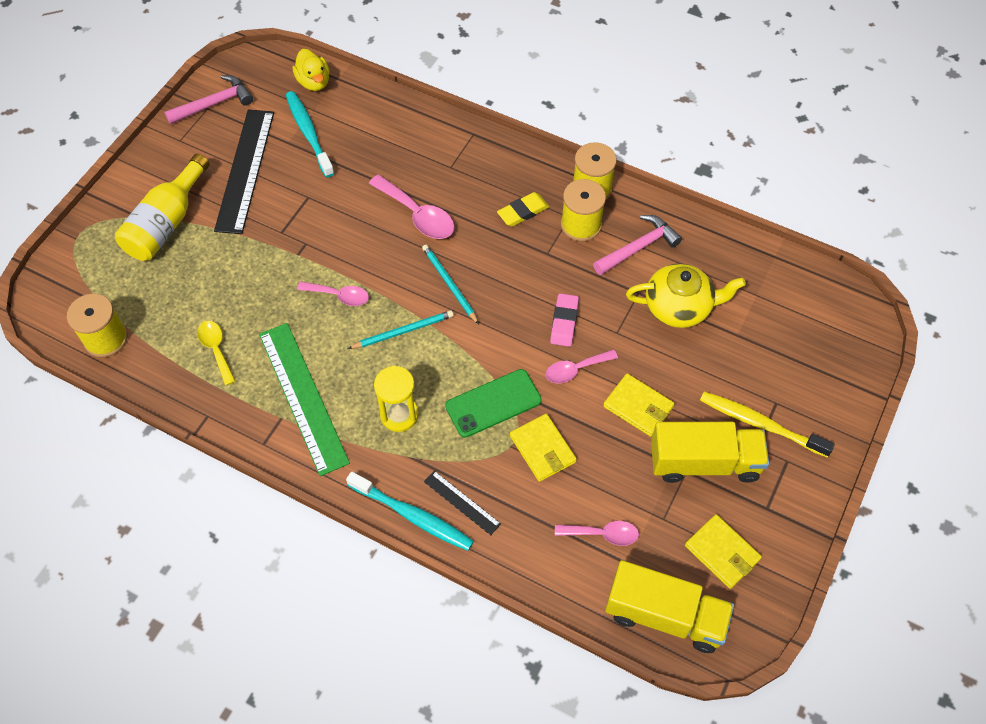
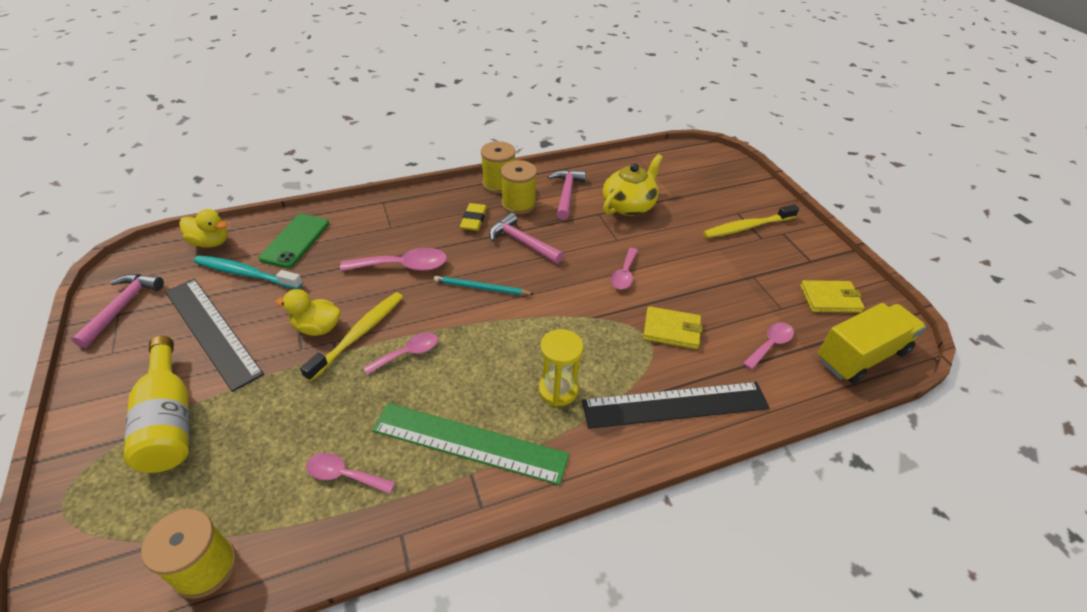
camera: 50 degrees left, 15 degrees down
(216, 349) = (344, 475): yellow spoon -> pink spoon
(307, 223) = (317, 328): none -> yellow duck
(326, 252) = (359, 334): none -> yellow toothbrush
(403, 331) = (488, 338): turquoise pencil -> none
(413, 515) = (659, 444): turquoise toothbrush -> none
(462, 502) = (675, 405): black ruler -> black ruler, size x2.08
(493, 403) = (606, 330): green phone -> green phone (295, 241)
(533, 267) = (522, 242): none -> pink hammer
(564, 322) = (581, 256): pink eraser -> none
(638, 407) = (683, 266): yellow wallet -> none
(704, 462) = (754, 265): yellow truck -> none

